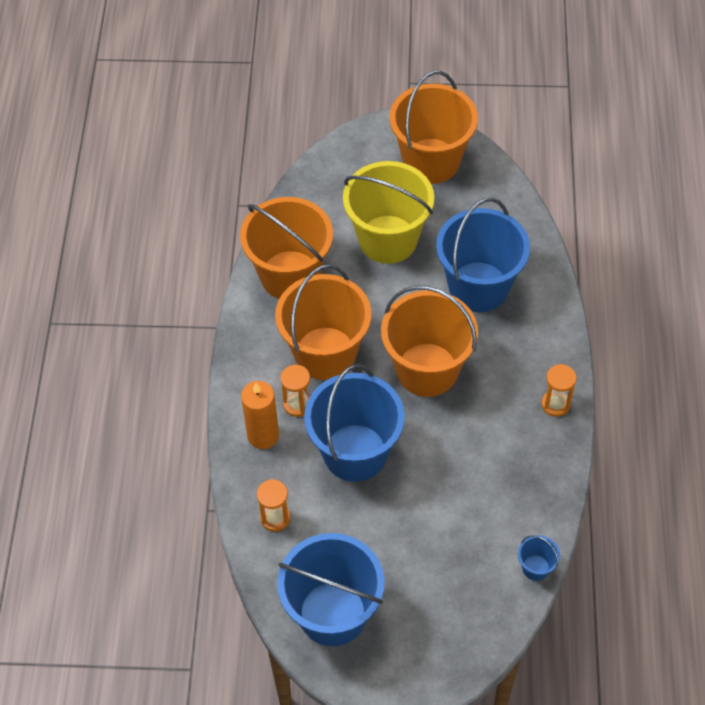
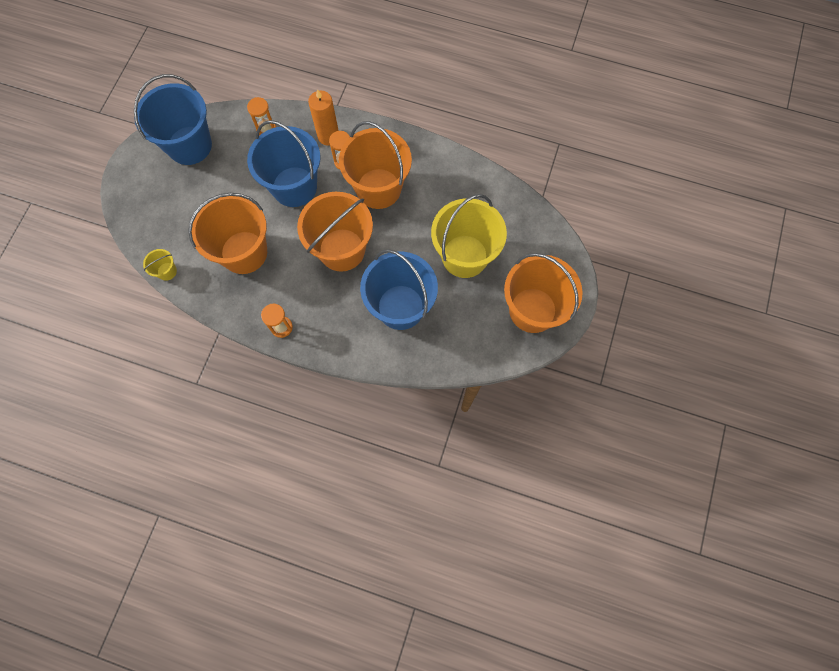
camera: 105 degrees right, 15 degrees up
(290, 275) = (452, 182): orange bucket -> orange bucket (244, 252)
(535, 567) = (167, 271): blue bucket -> yellow bucket

